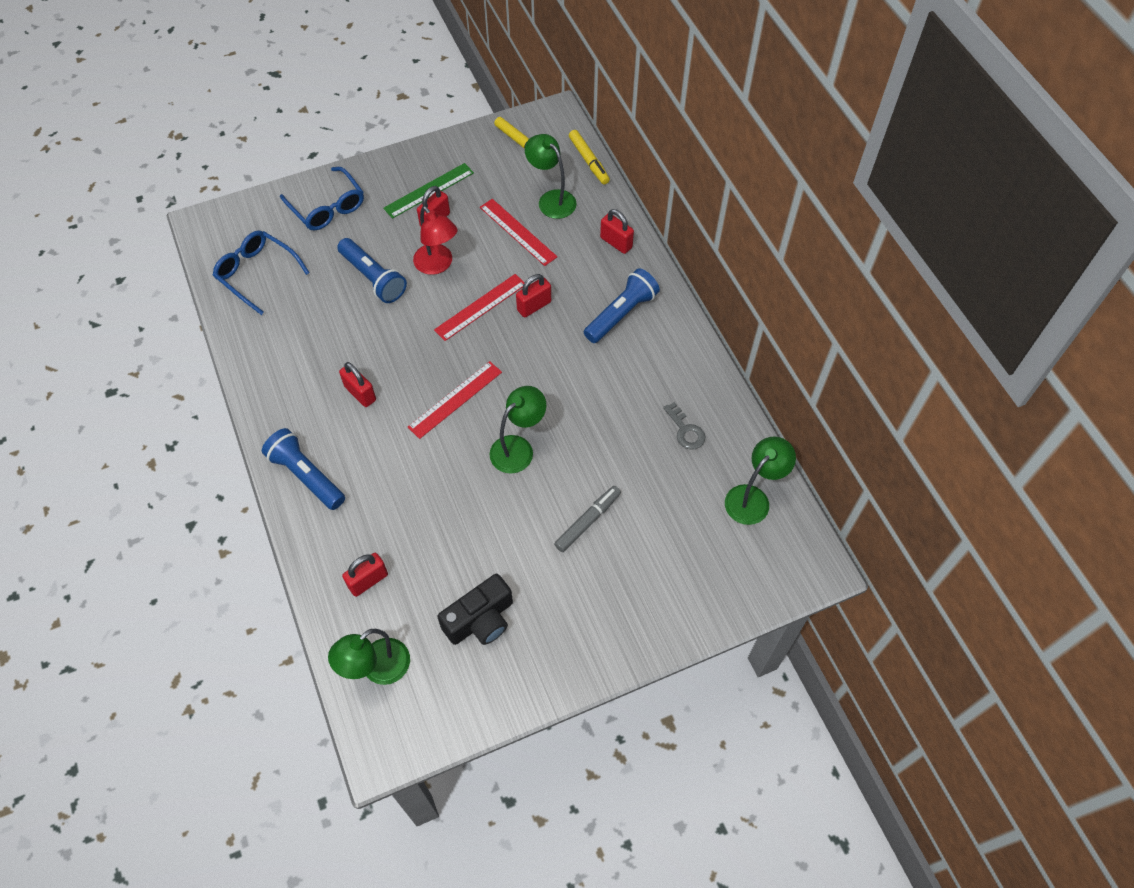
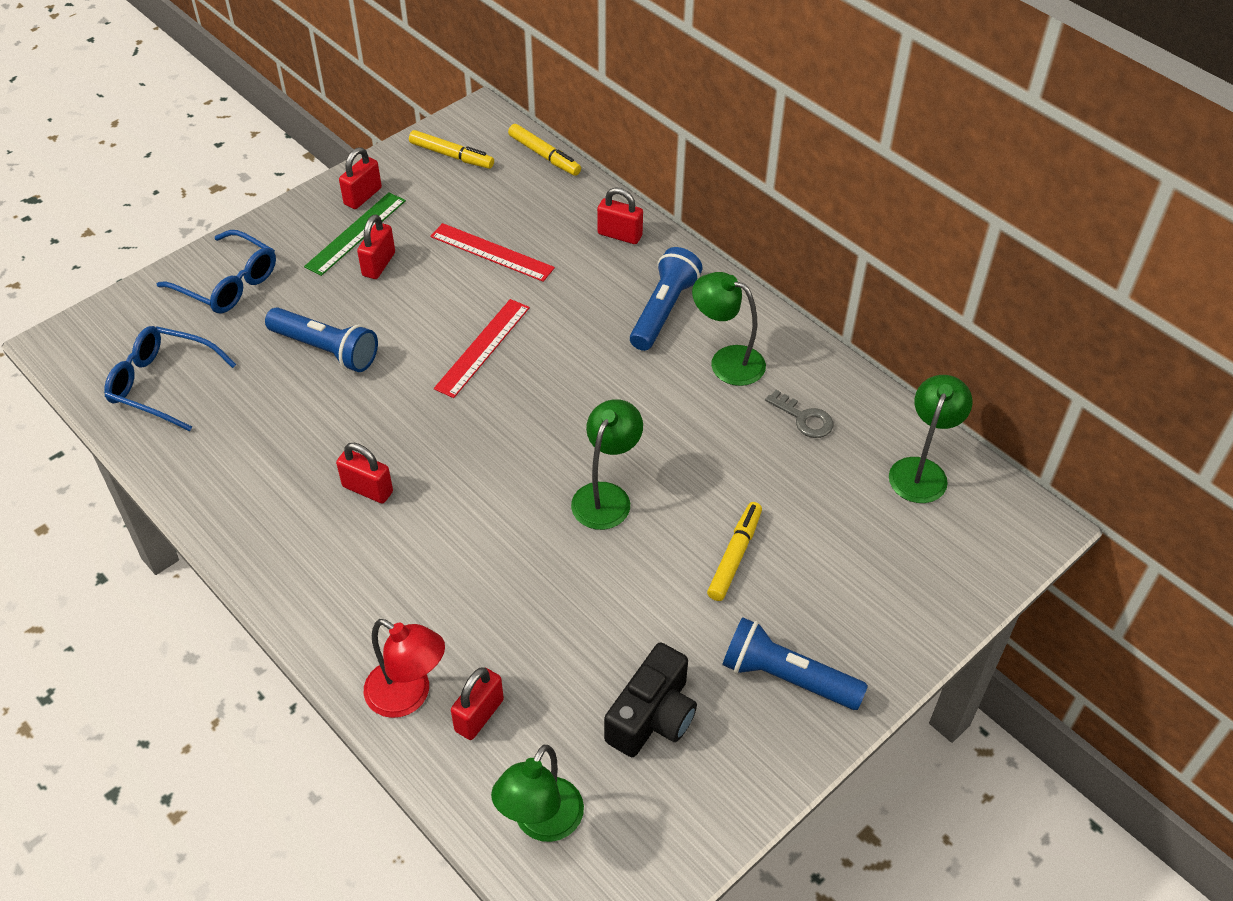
camera: 20 degrees left, 10 degrees down
(306, 475) = (336, 610): blue flashlight -> blue flashlight (786, 677)
(438, 265) = (405, 314): red lamp -> red lamp (408, 696)
(455, 399) = (498, 462): red ruler -> none
(534, 306) = (551, 329): red padlock -> red padlock (363, 196)
(551, 199) = (517, 207): green lamp -> green lamp (727, 361)
(588, 521) = (735, 556): grey marker -> yellow marker

